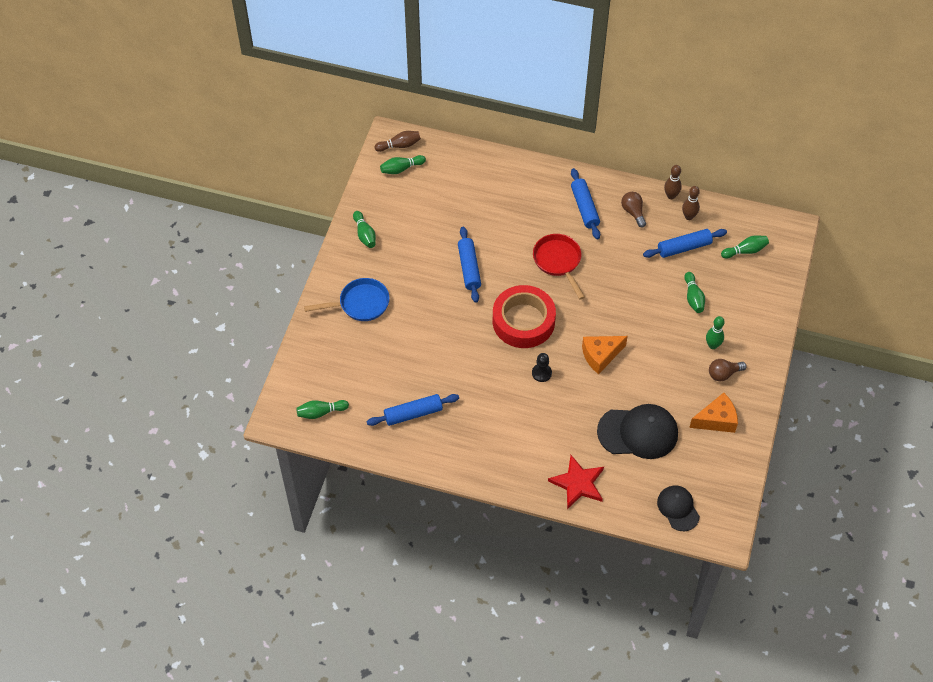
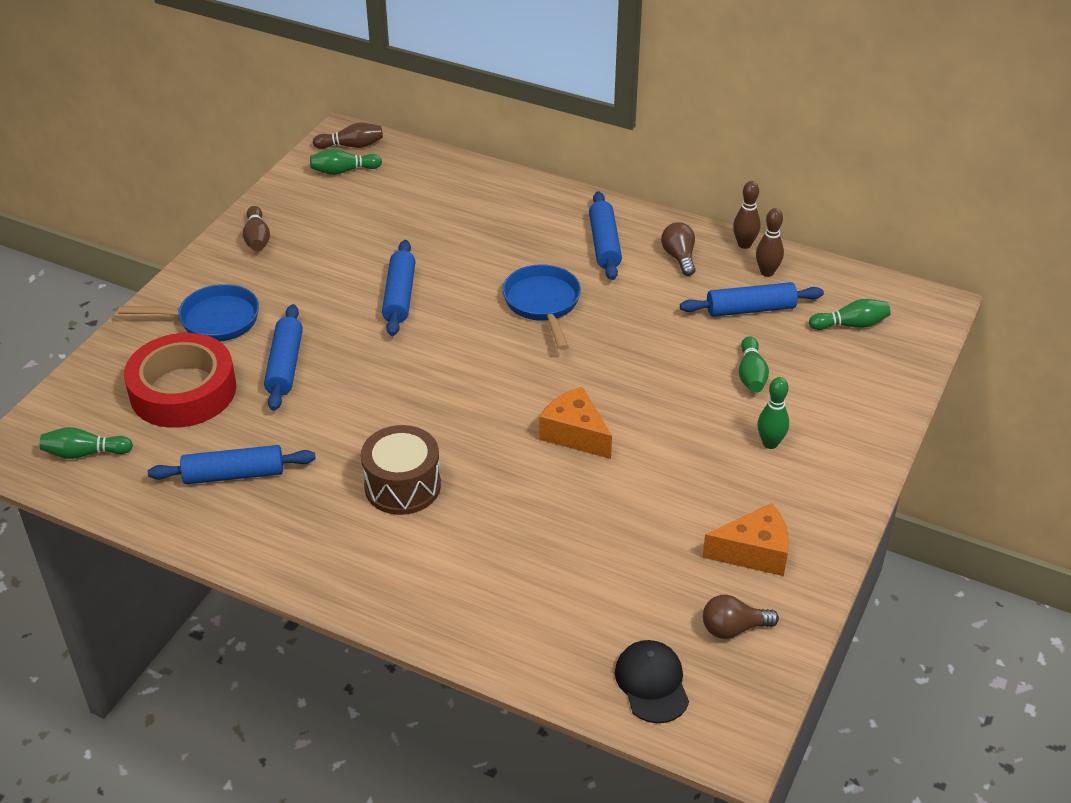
camera: 10 degrees right, 15 degrees down
(365, 234) = (257, 238): green bowling pin -> brown bowling pin
(416, 332) = (285, 365): none -> blue rolling pin
(512, 406) = (402, 486): none -> brown drum
(523, 321) = (462, 372): red tape -> red tape (183, 390)
(541, 373) = (468, 446): black pawn -> none
(558, 262) = (543, 304): red pan -> blue pan
(578, 483) = (479, 616): red star -> none
(600, 356) = (575, 434): orange cheese -> orange cheese turned 60 degrees clockwise
(638, 432) = (609, 553): black cap -> none
(723, 374) = (781, 486): brown light bulb -> brown light bulb (733, 628)

